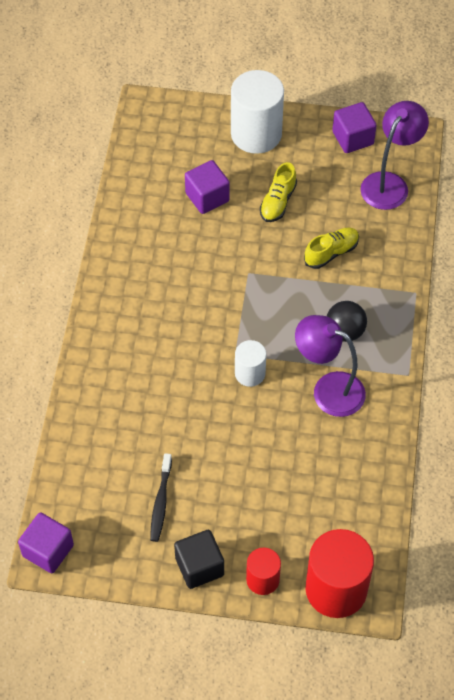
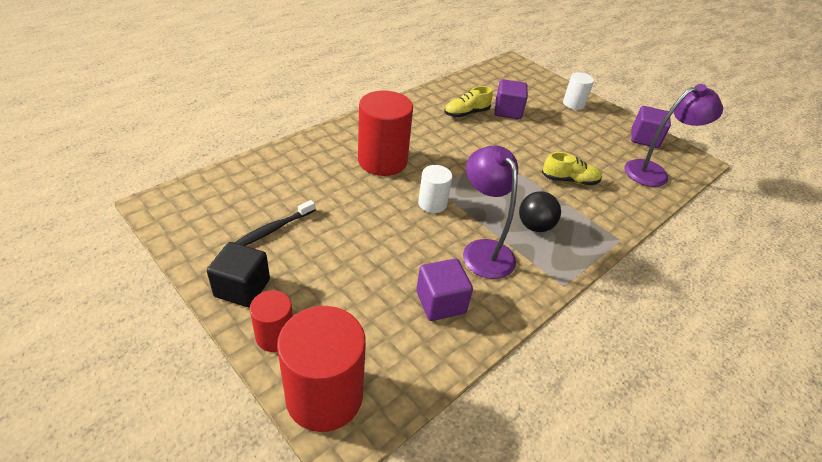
camera: 35 degrees right, 15 degrees down
(48, 550) = (165, 202): purple cube -> purple cube (440, 302)
(164, 359) = (382, 161): none -> red cylinder
(256, 134) = (573, 104): white cylinder -> white cylinder, size x0.54
(278, 202) = (555, 137): yellow shoe -> yellow shoe (466, 113)

